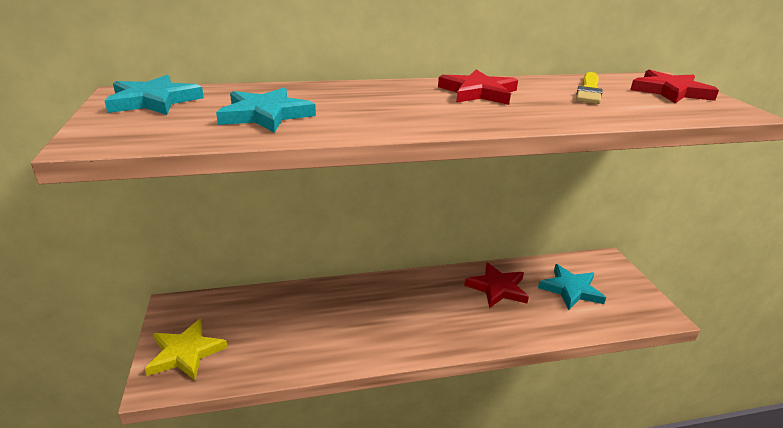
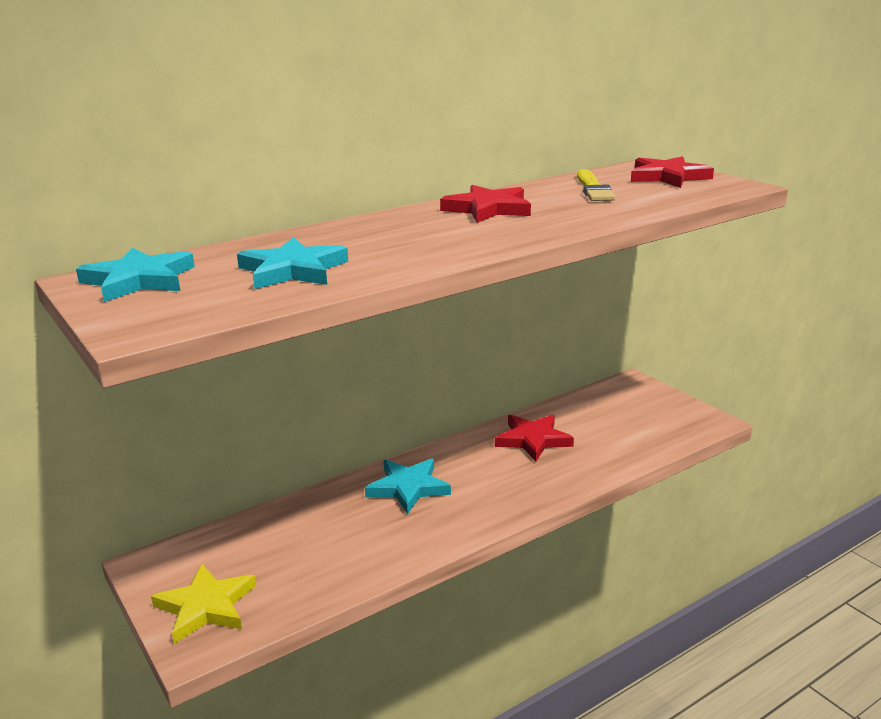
camera: 20 degrees left, 5 degrees down
(571, 289) = (610, 421): turquoise star -> turquoise star (408, 488)

